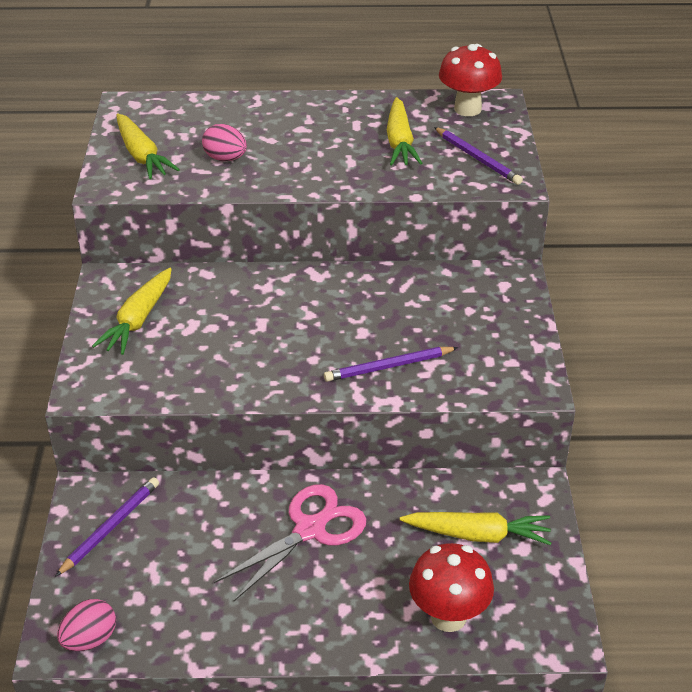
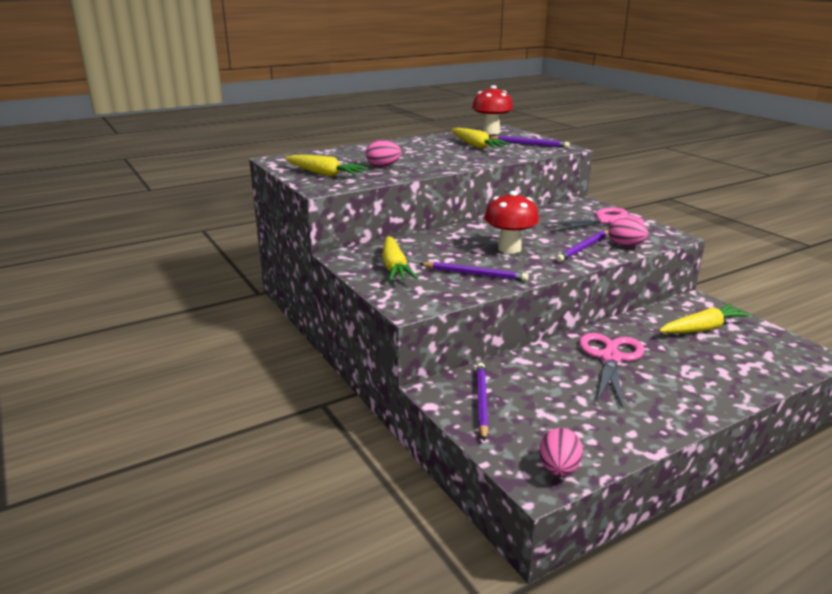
camera: 30 degrees left, 15 degrees down
(207, 365) = (474, 274): none -> purple pencil
(447, 382) = (625, 246): none -> pink egg
(448, 617) = (749, 368): red mushroom -> red mushroom (509, 249)
(490, 325) = (607, 221): none -> pink scissors

